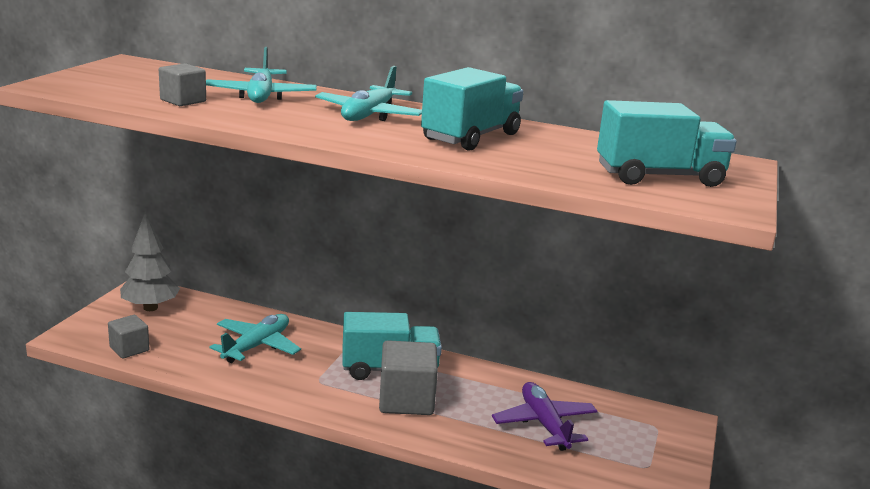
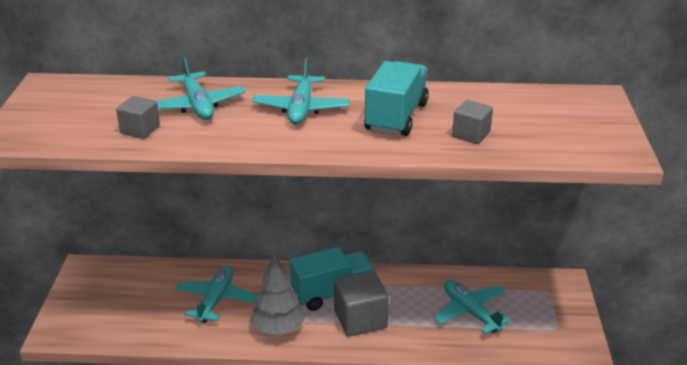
camera: 15 degrees left, 10 degrees up
(129, 349) = (113, 332): grey cube -> grey cube (471, 134)
(150, 308) = (104, 285): grey tree -> grey tree (278, 329)
(544, 424) = (470, 312): purple plane -> turquoise plane
(659, 176) = (556, 130): turquoise truck -> none

